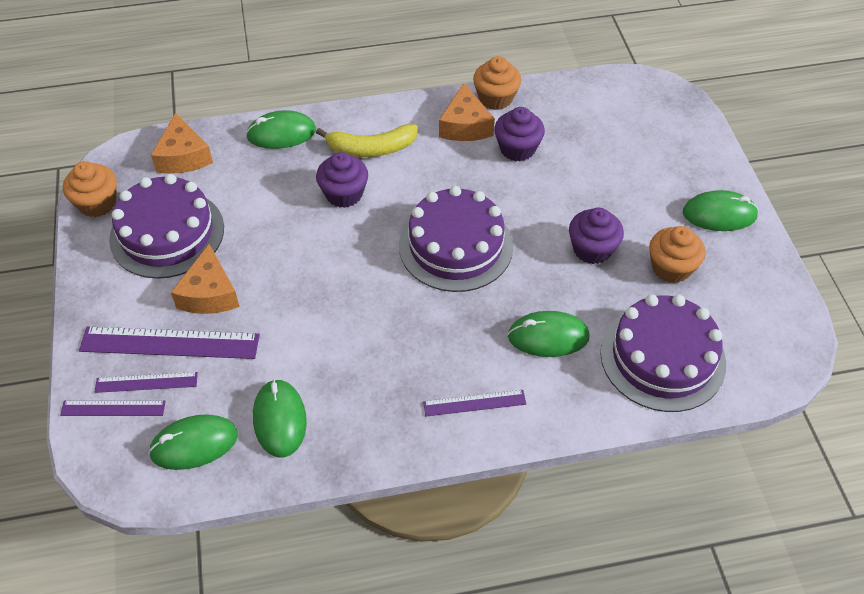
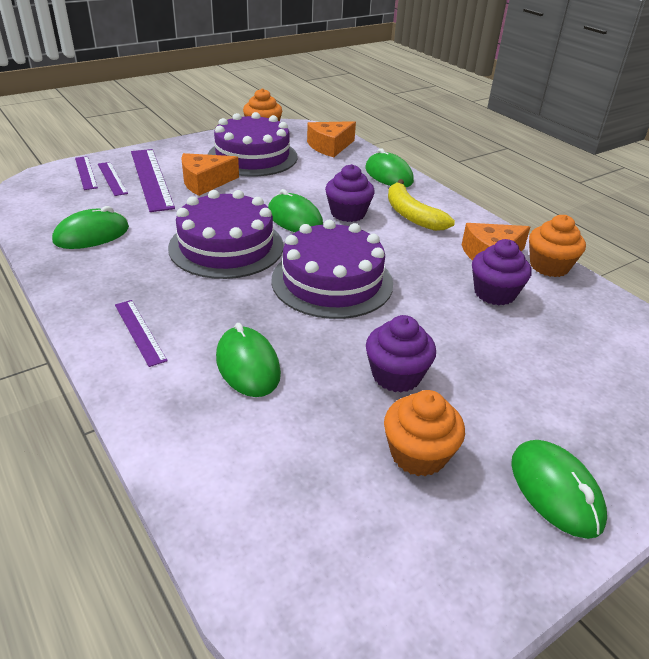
camera: 65 degrees right, 15 degrees down
(194, 444) = (60, 206): green mouse -> green mouse (295, 219)
(662, 357) = (262, 473): purple cake -> purple cake (226, 246)

